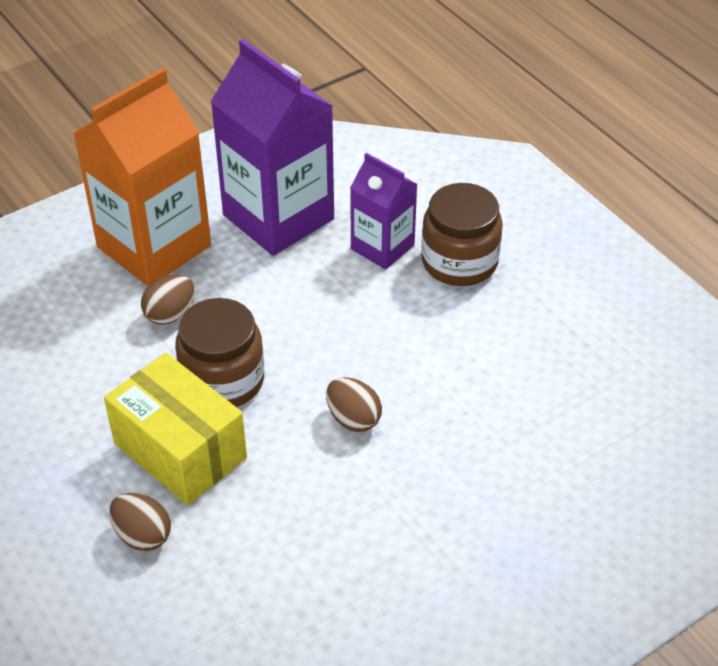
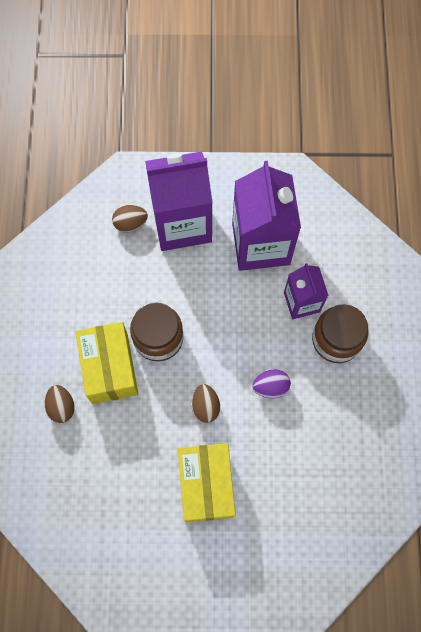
camera: 35 degrees right, 25 degrees up
(154, 246) = (182, 223): orange carton -> purple carton
(170, 314) = (160, 276): brown egg -> brown egg (130, 224)
(421, 351) = (270, 387): none -> purple egg
(432, 505) = (206, 485): none -> yellow box

